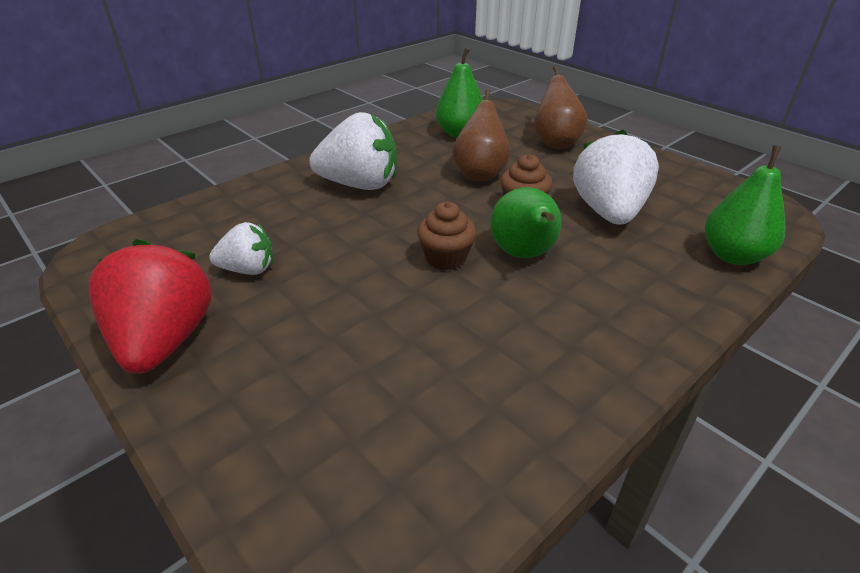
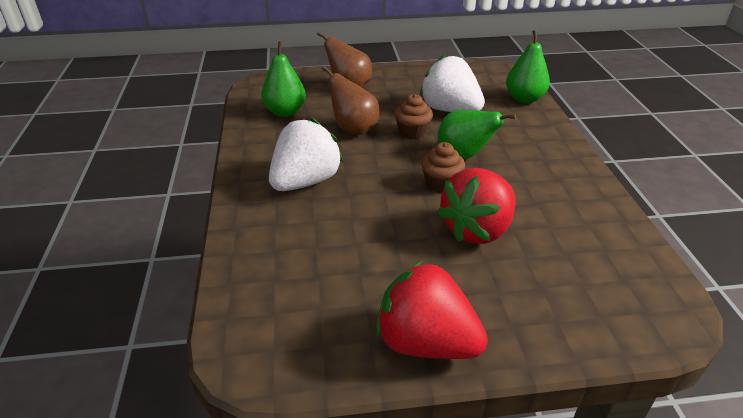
camera: 55 degrees left, 0 degrees up
(248, 269) = (370, 274): white strawberry -> none
(383, 312) = (477, 229): none -> red strawberry

